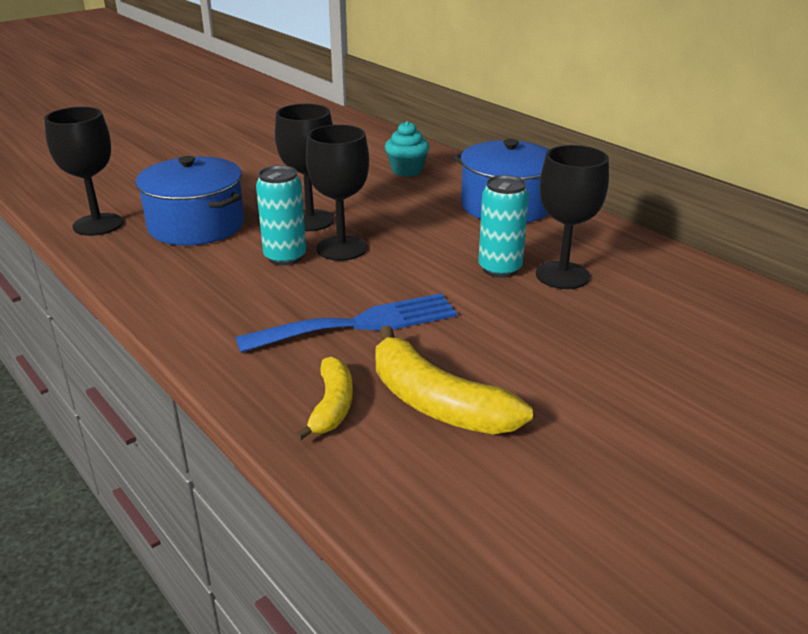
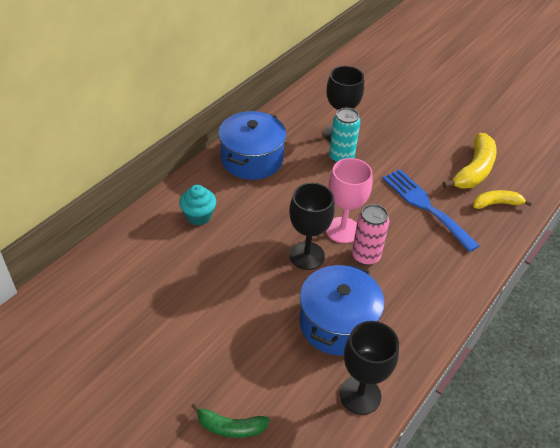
camera: 105 degrees left, 15 degrees up
(132, 167) = (230, 427): none -> green banana
(285, 257) = (366, 256): turquoise can -> pink can
(341, 248) = (342, 230): black goblet -> pink goblet

